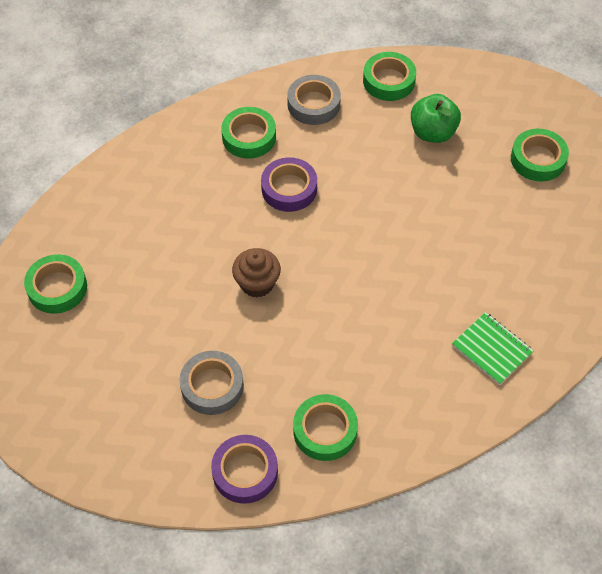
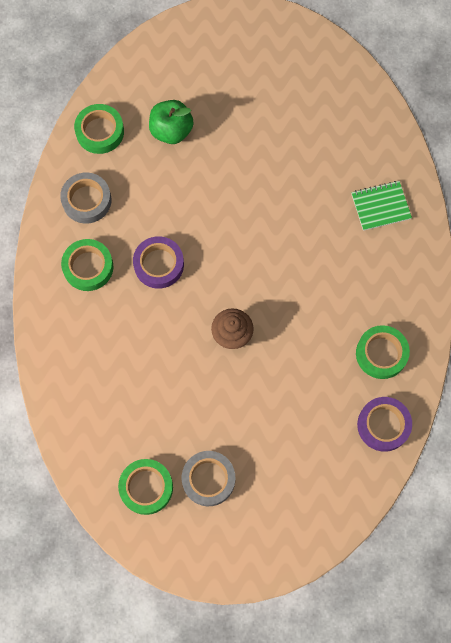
camera: 60 degrees left, 15 degrees up
(212, 386) = (302, 413): grey tape -> grey tape (208, 479)
(538, 159) = (242, 75): green tape -> none

